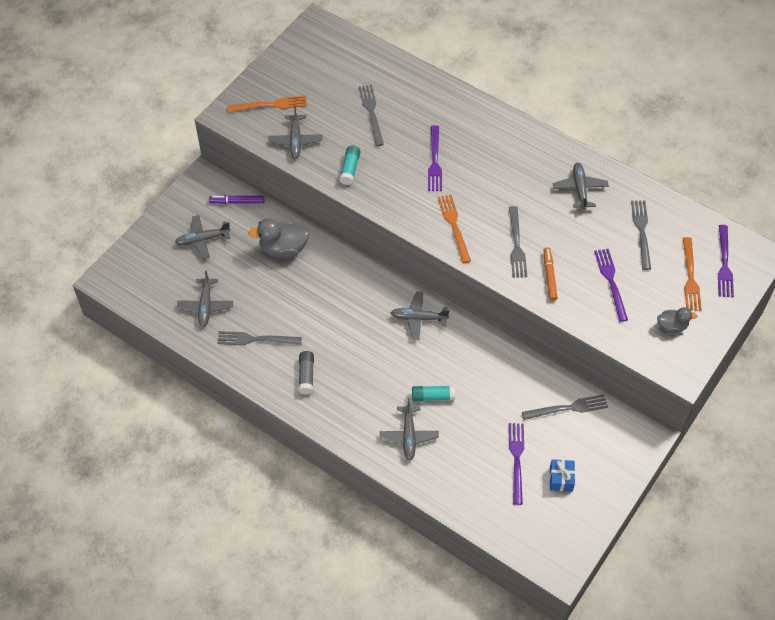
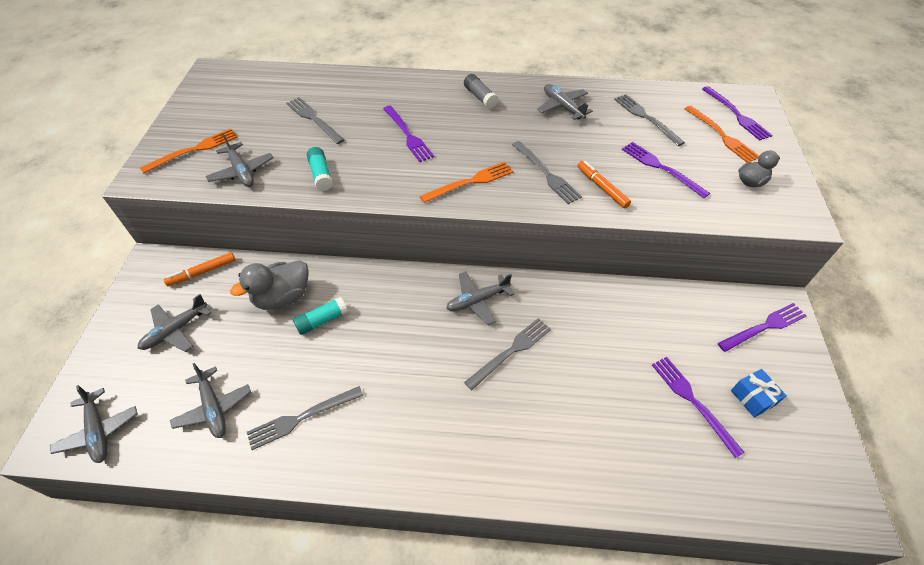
camera: 30 degrees left, 5 degrees down
(237, 202) = (202, 272): purple marker -> orange marker
(306, 376) = (391, 431): grey glue stick -> grey glue stick (480, 97)
(409, 436) = (560, 440): grey plane -> grey plane (98, 431)
(433, 396) = (552, 377): turquoise glue stick -> turquoise glue stick (322, 320)
(454, 226) = (470, 182): orange fork -> orange fork turned 105 degrees clockwise
(568, 408) = (692, 317): grey fork -> grey fork (511, 351)
(617, 442) = (764, 327): none -> purple fork

